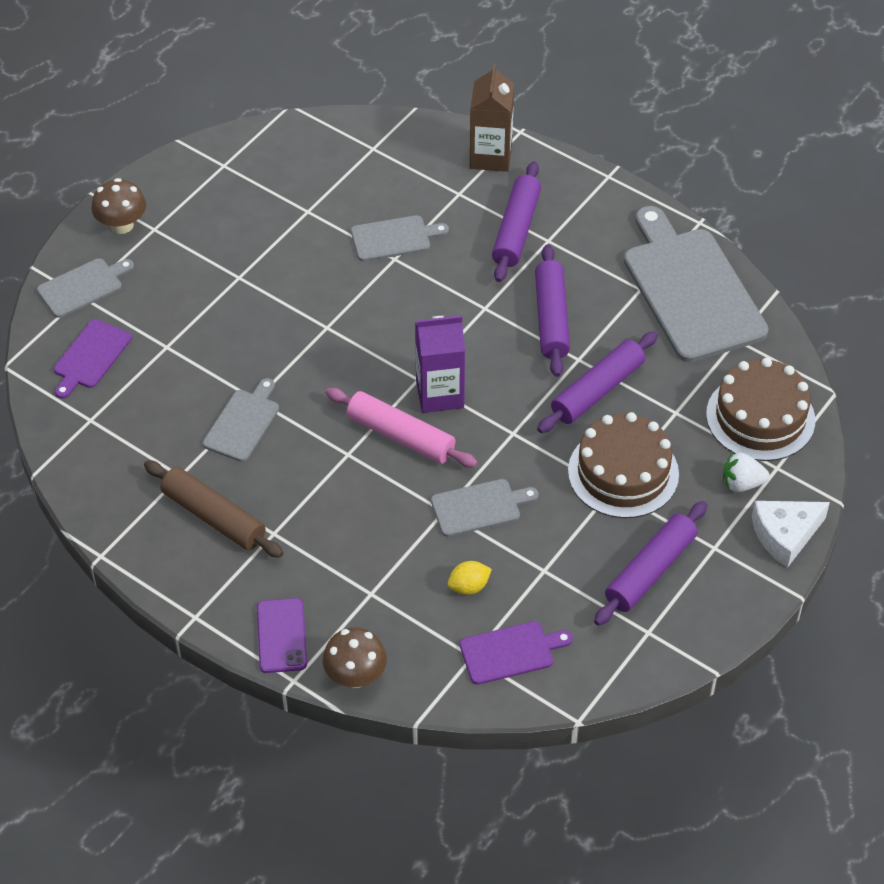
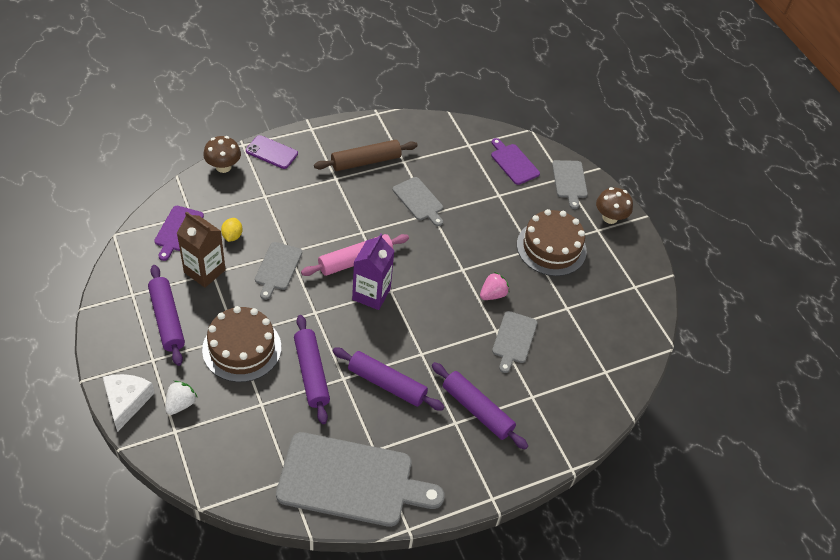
camera: 115 degrees right, 0 degrees up
(343, 283) = (493, 294): none -> pink strawberry
(490, 156) = (557, 436): brown carton -> brown carton (204, 271)
(760, 417) = (218, 449): brown cake -> brown cake (551, 248)

